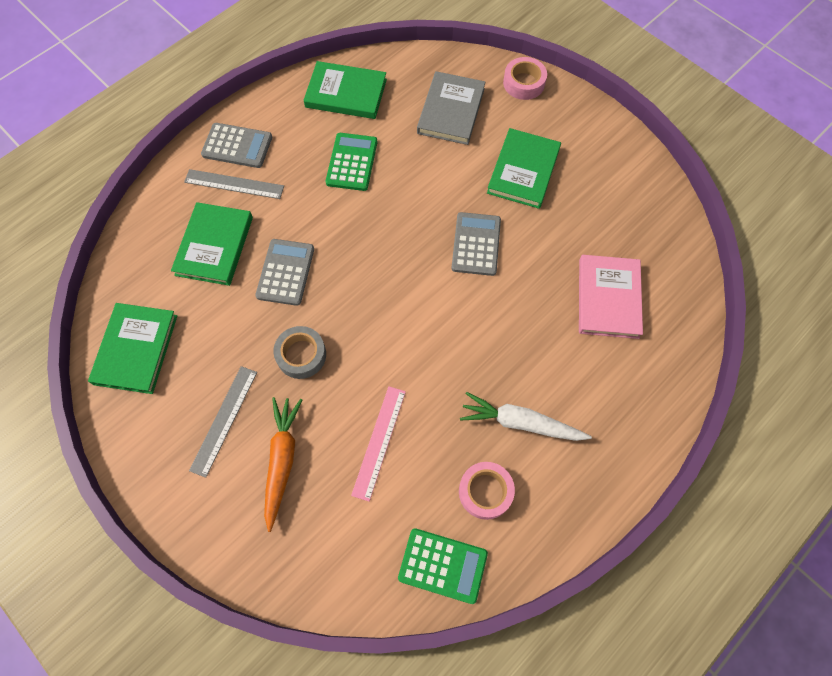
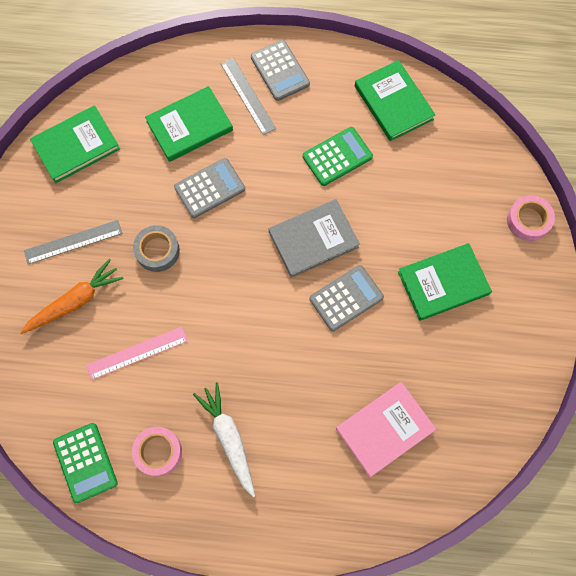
camera: 50 degrees right, 5 degrees up
(451, 111) = (449, 188): grey book -> grey book (313, 239)

